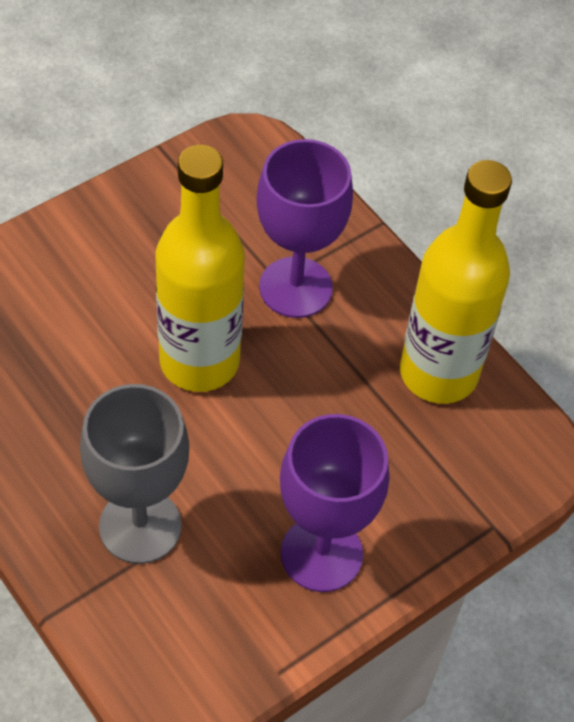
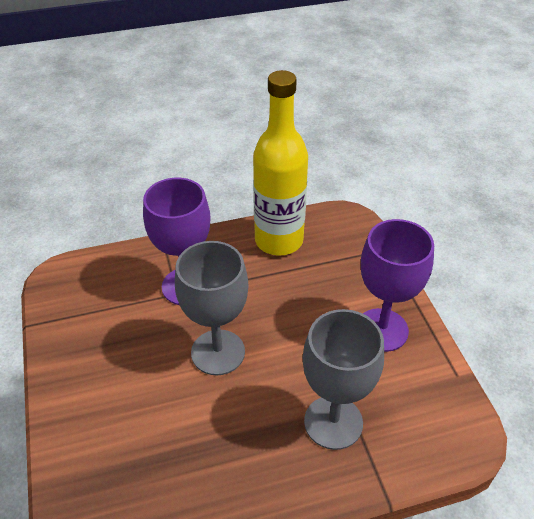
camera: 65 degrees left, 10 degrees down
(199, 361) = (218, 352): yellow bottle -> grey goblet

